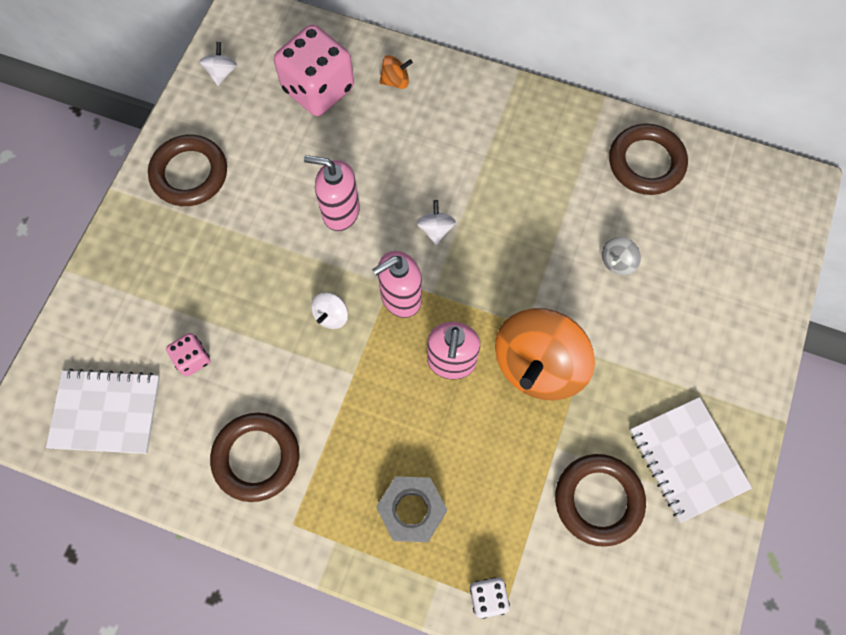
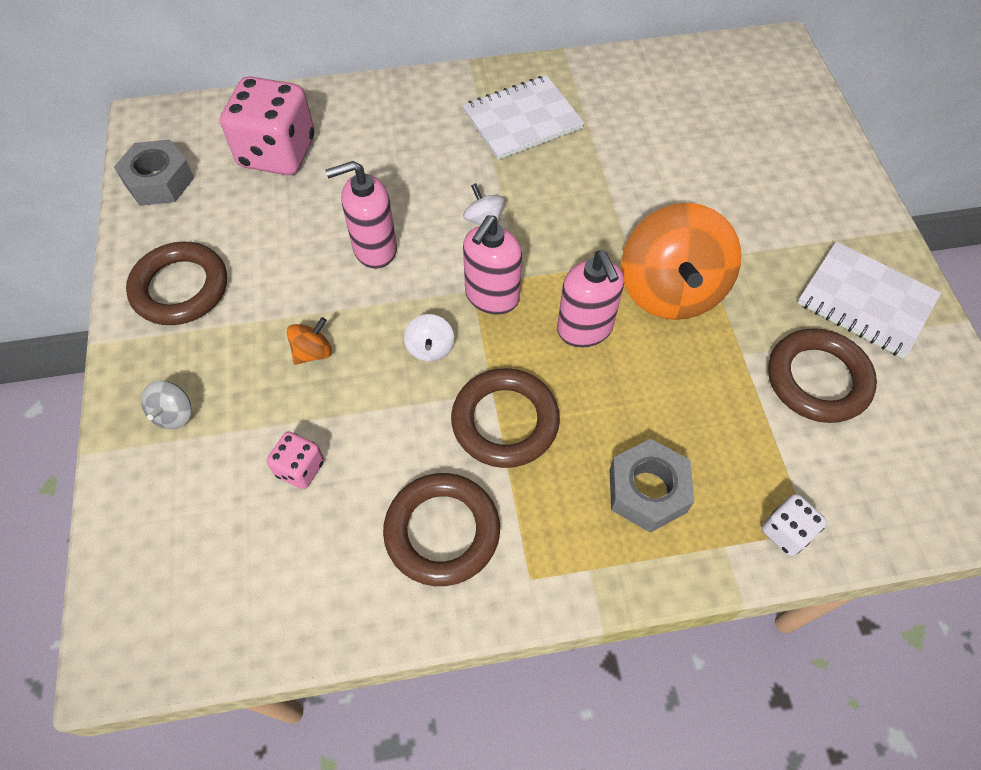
camera: 30 degrees left, 10 degrees down
(106, 412) = (227, 581): white notebook -> white notebook (522, 120)
(221, 72) = (159, 181): white spinning top -> grey nut
(395, 81) = (354, 114): orange spinning top -> orange spinning top (313, 352)
(617, 262) = (675, 170): grey spinning top -> grey spinning top (174, 414)
(646, 162) = (639, 82): brown ring -> brown ring (505, 421)

